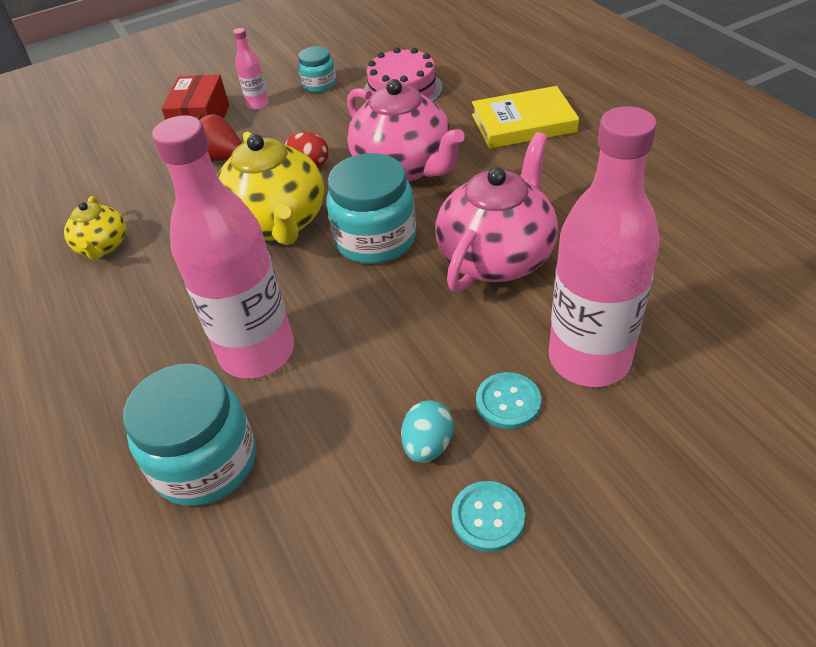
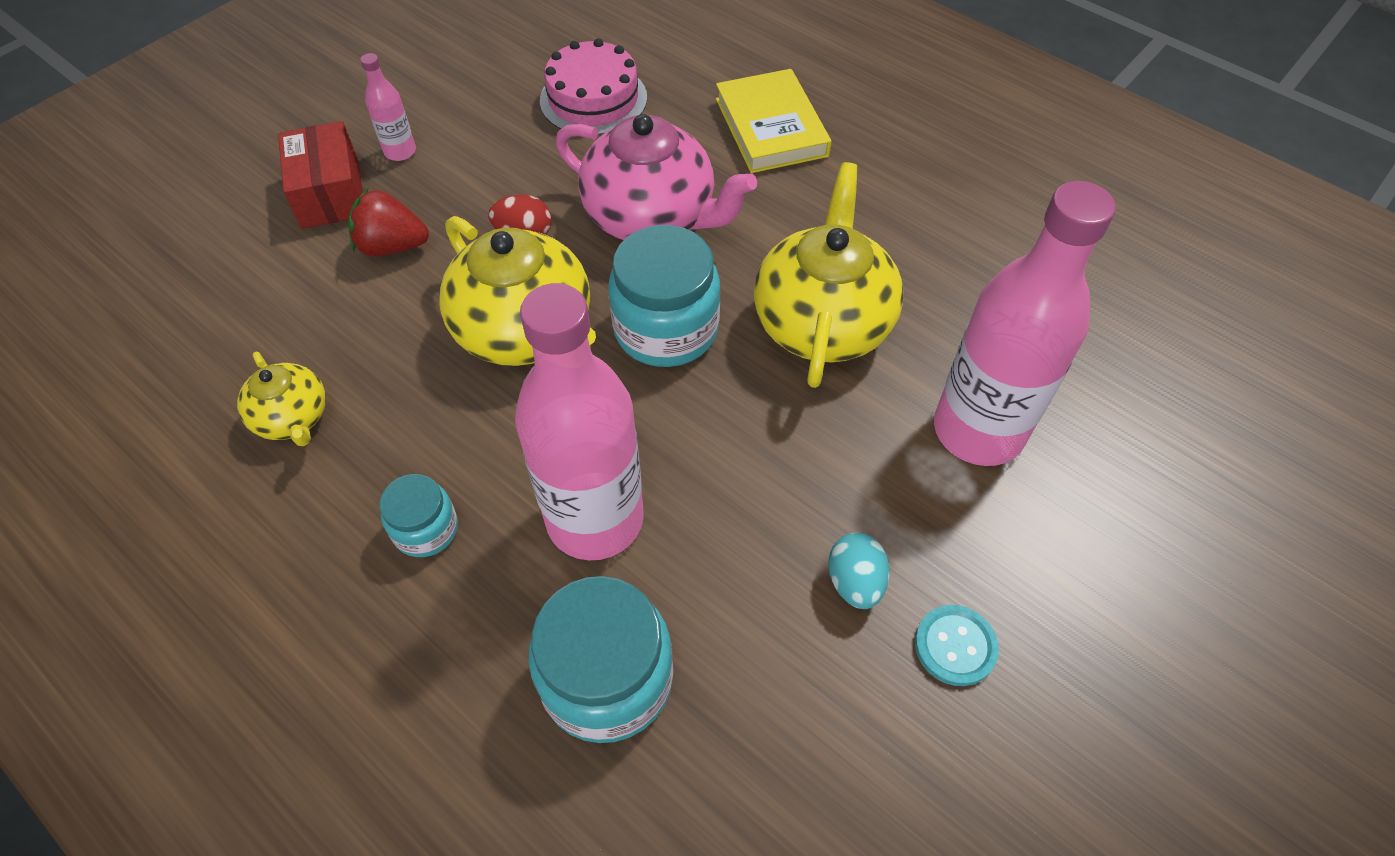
camera: 25 degrees left, 10 degrees up
(319, 84) = (473, 106): turquoise jar -> turquoise jar (426, 529)
(497, 256) = (822, 322): pink teapot -> yellow teapot
(508, 402) = (916, 505): turquoise button -> none
(523, 123) = (771, 127): yellow book -> yellow book turned 75 degrees counterclockwise

